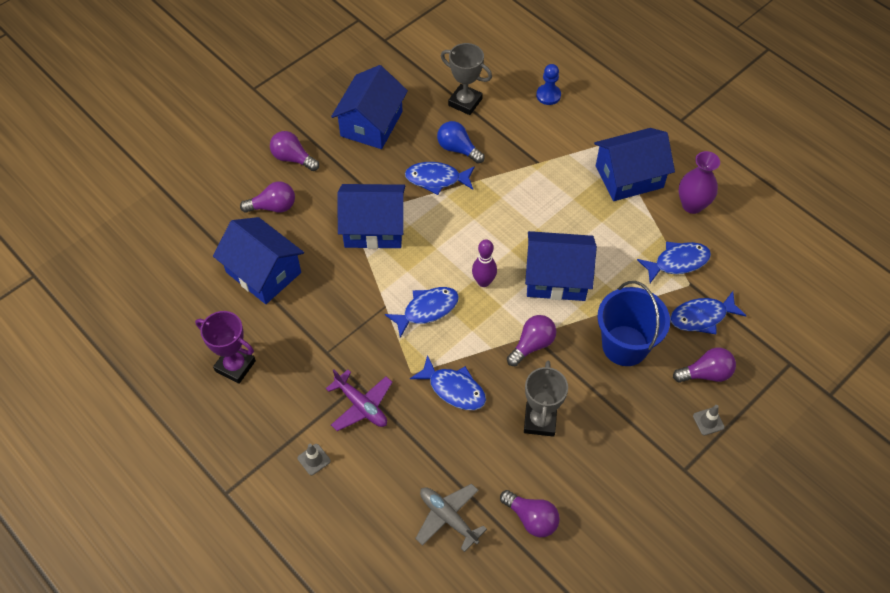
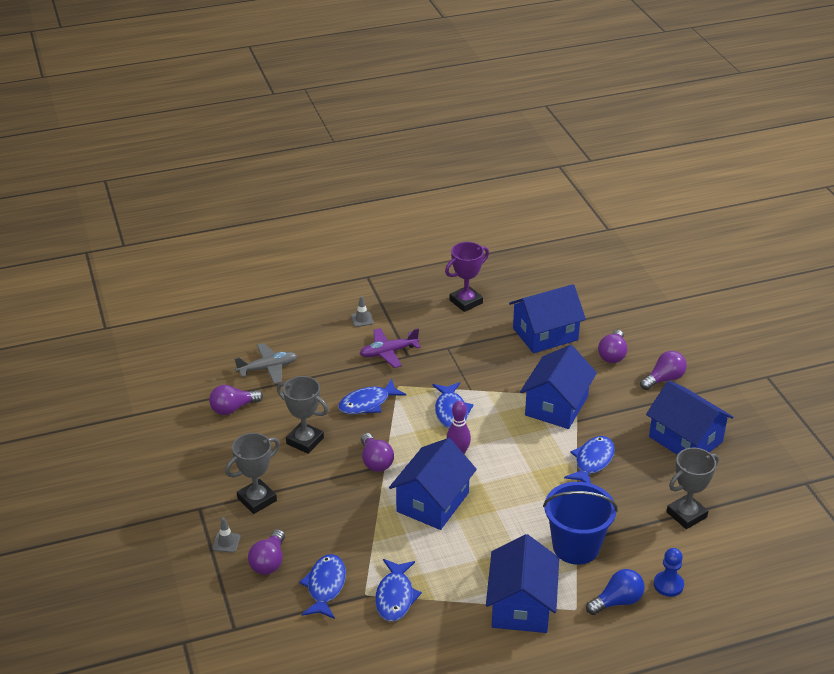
camera: 115 degrees right, 20 degrees down
(458, 149) = (623, 488): blue light bulb -> blue light bulb (617, 601)
(625, 345) = (334, 519): blue bucket -> blue bucket (576, 547)
(642, 423) = (257, 499): none -> grey trophy
(692, 205) = (456, 641): purple vase -> none

